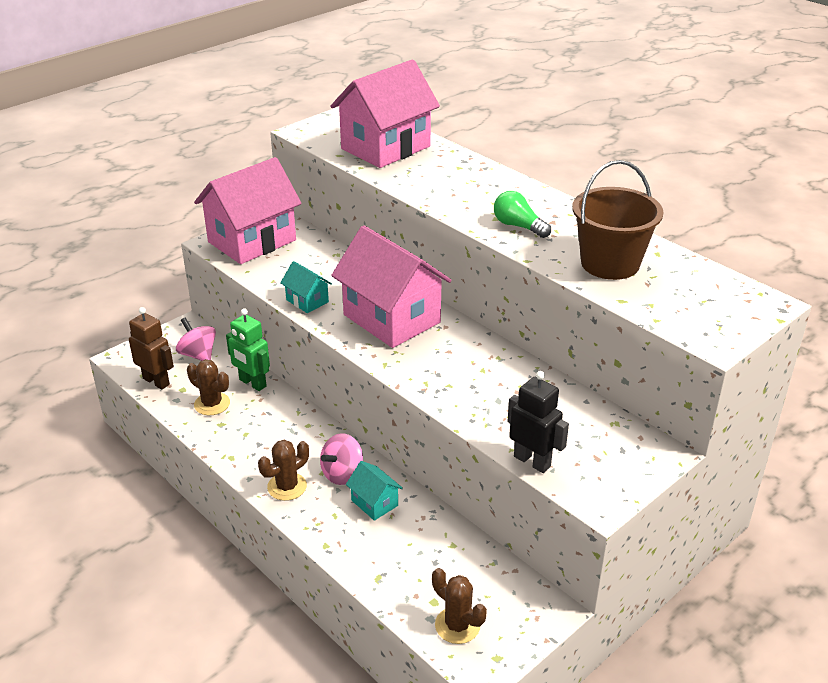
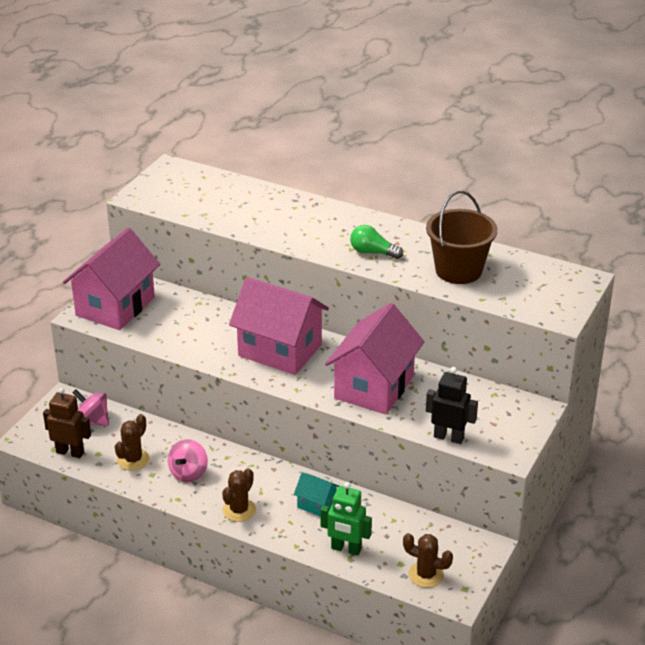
camera: 20 degrees left, 0 degrees up
(212, 404) = (133, 459): brown cactus -> brown cactus turned 75 degrees counterclockwise
(252, 383) = (157, 434): green robot -> green robot (346, 549)
(307, 301) = (200, 350): turquoise house -> none
(342, 474) = (278, 489): pink spinning top -> pink spinning top (188, 473)
(386, 148) = (221, 200): pink house -> pink house (374, 387)

